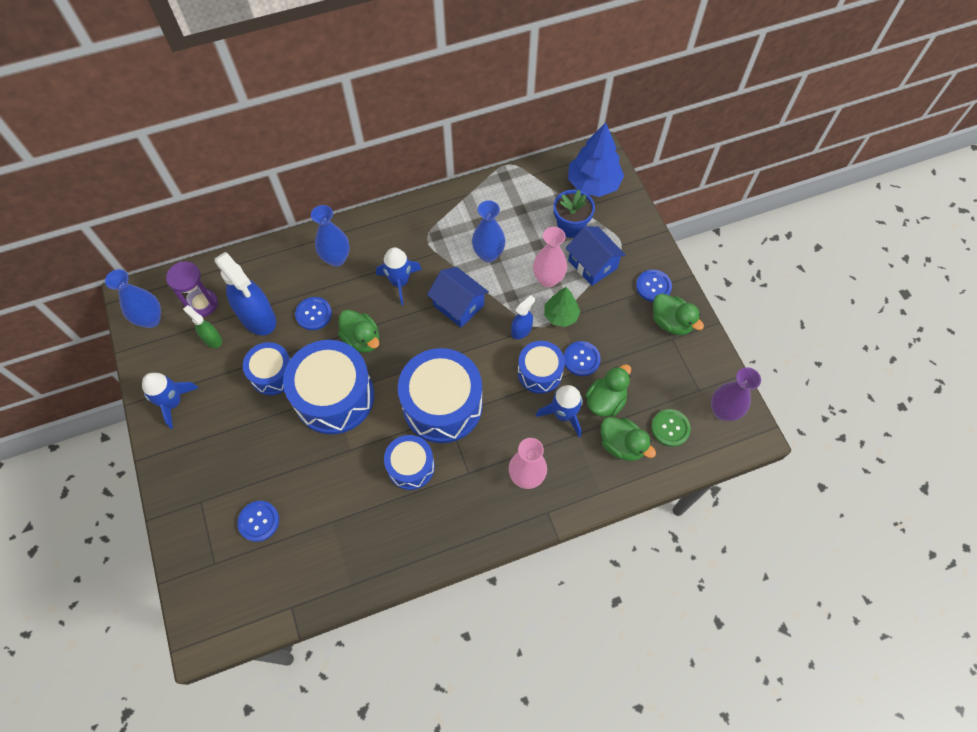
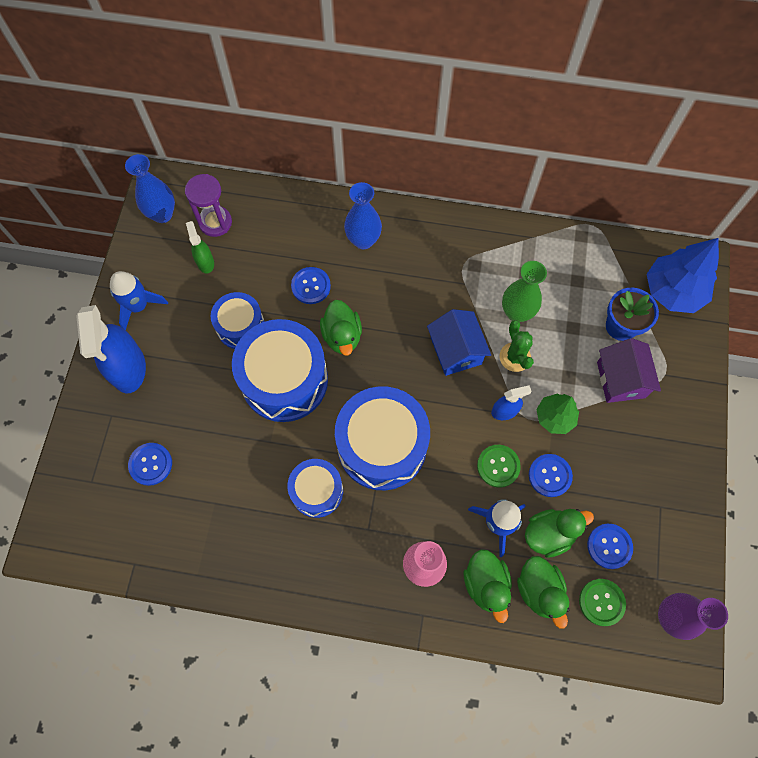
camera: 30 degrees right, 5 degrees up
(258, 318) = (257, 263): blue spray bottle -> blue spray bottle (128, 368)
(400, 282) = (411, 296): blue rocket -> none
(488, 254) = (516, 312): blue vase -> green vase
(506, 287) = (515, 357): none -> green cactus
(539, 372) = (498, 466): blue drum -> green button
(548, 279) = (564, 371): pink vase -> none
(592, 264) = (620, 379): blue house -> purple house
(653, 286) = (673, 438): blue button -> blue button (609, 546)
(671, 322) = (670, 488): green duck -> green duck (486, 584)

